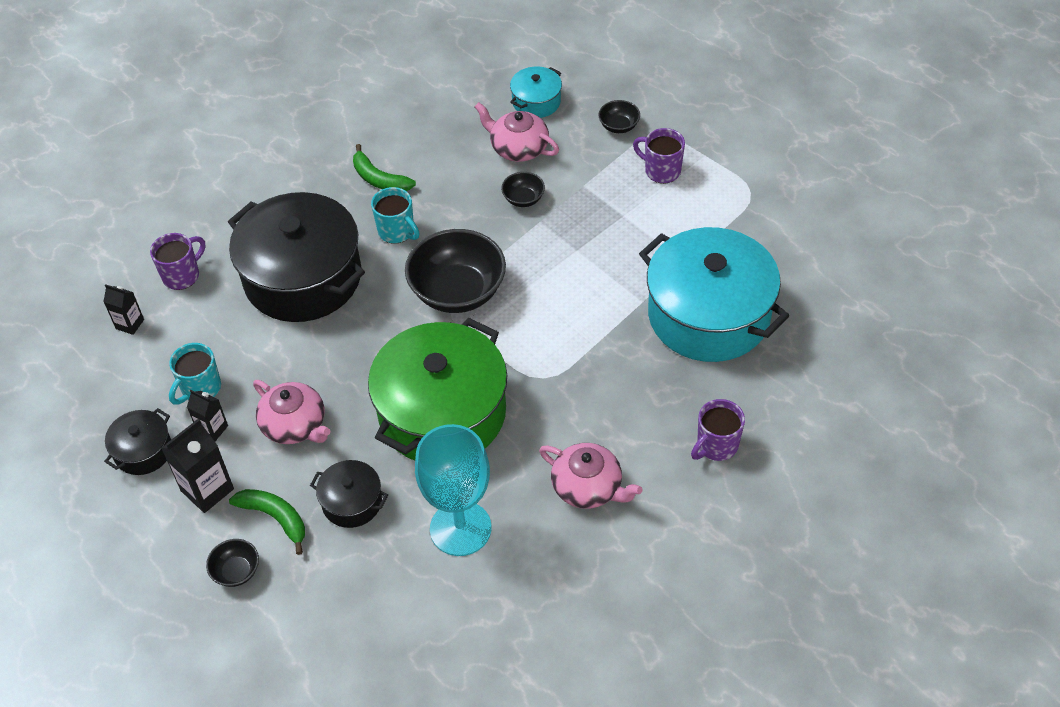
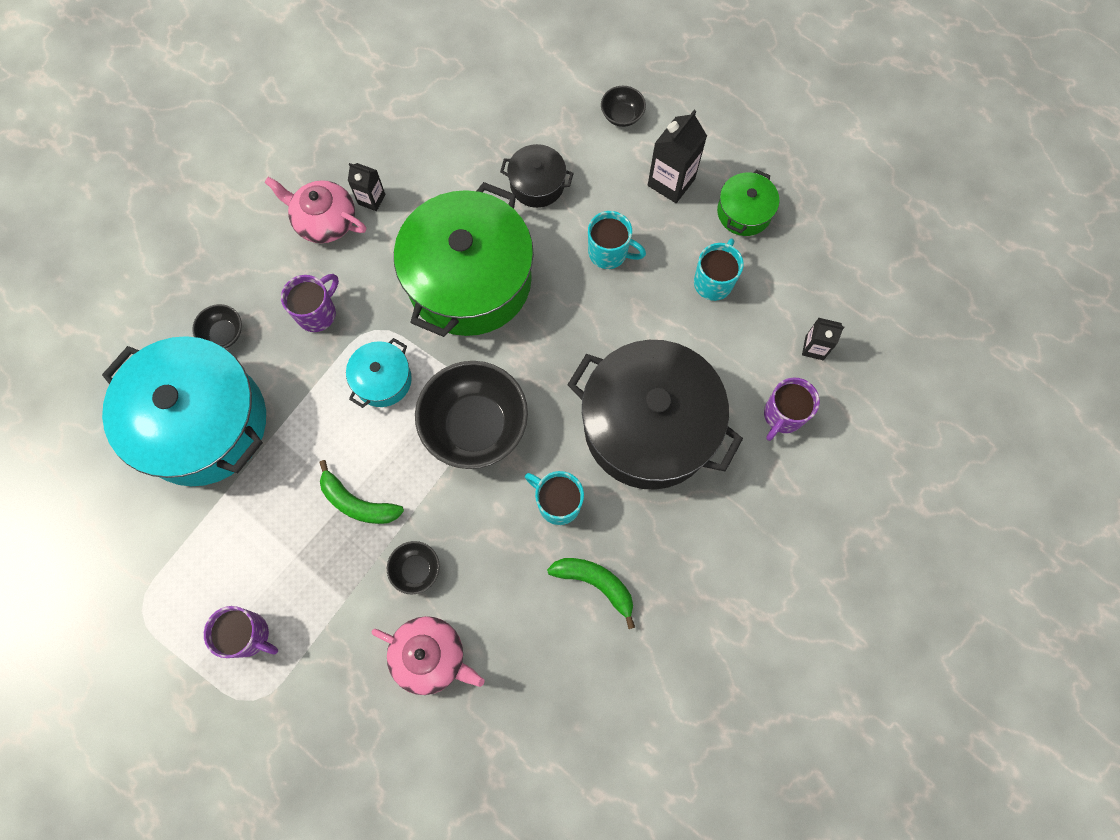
camera: 170 degrees right, 20 degrees up
(143, 451) = (744, 212): black pot -> green pot
(212, 429) = (686, 240): black carton -> black carton (371, 199)
(275, 518) = (602, 163): green banana -> green banana (358, 503)
(295, 425) = (609, 253): pink teapot -> turquoise mug
(460, 528) = (436, 171): turquoise goblet -> none
(536, 102) = (414, 747): turquoise pot -> turquoise pot (382, 380)
(619, 126) = (303, 711): black bowl -> black bowl (224, 333)
(716, 445) = (204, 274): purple mug -> purple mug (317, 313)

